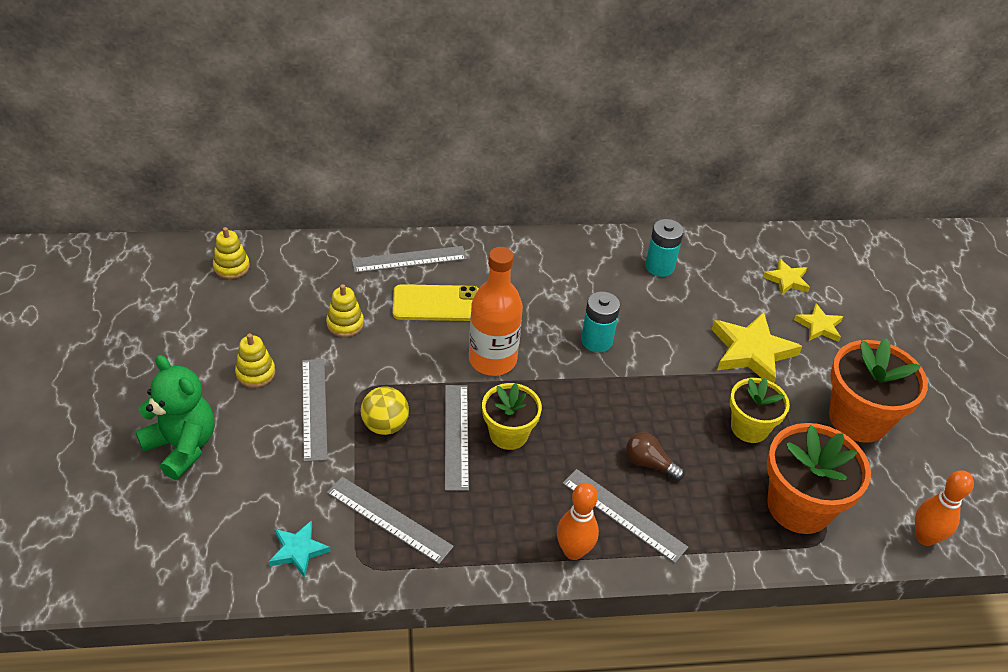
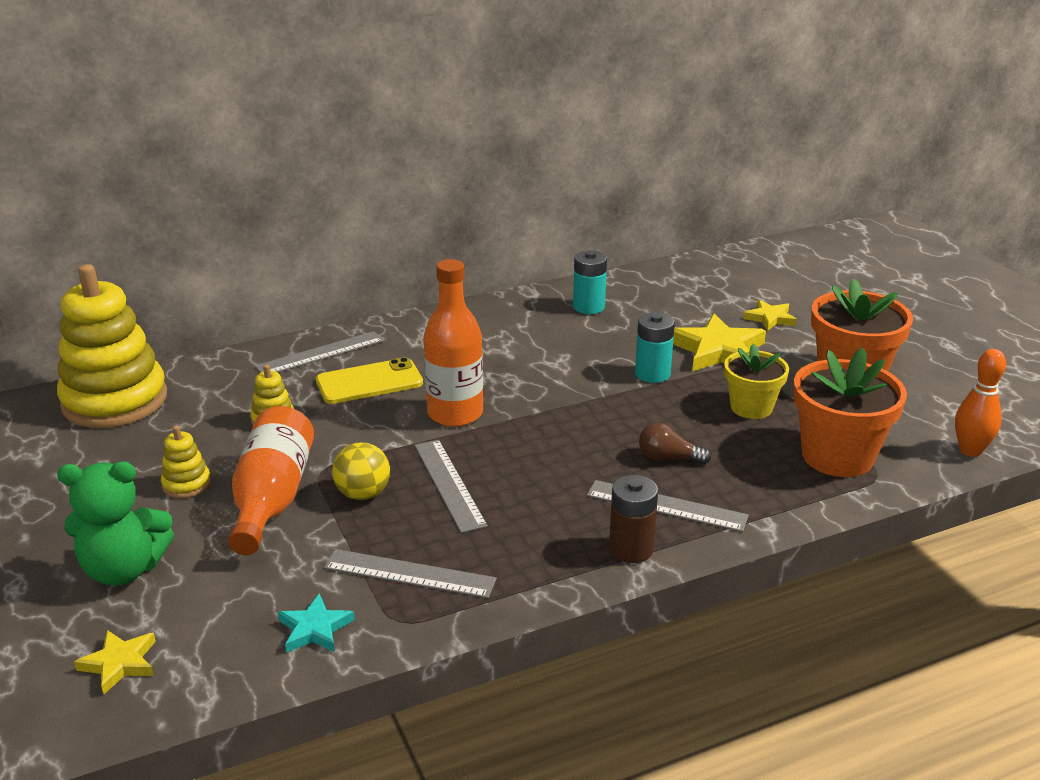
camera: 15 degrees left, 15 degrees down
(182, 446) = (124, 569): green teddy bear -> green teddy bear turned 150 degrees clockwise
(231, 267) = (115, 401): yellow stacking toy -> yellow stacking toy, size x2.40
(314, 408) = (272, 499): grey ruler -> orange bottle
(508, 434) = (506, 469): yellow flower pot -> none
(573, 551) = (631, 549): orange bowling pin -> brown battery
(596, 341) = (557, 375): turquoise battery -> turquoise battery (652, 374)
(786, 280) = (718, 292): yellow star -> yellow star (119, 663)

